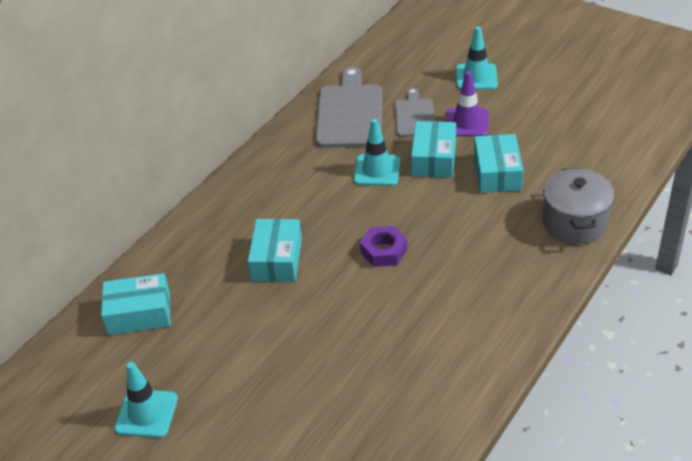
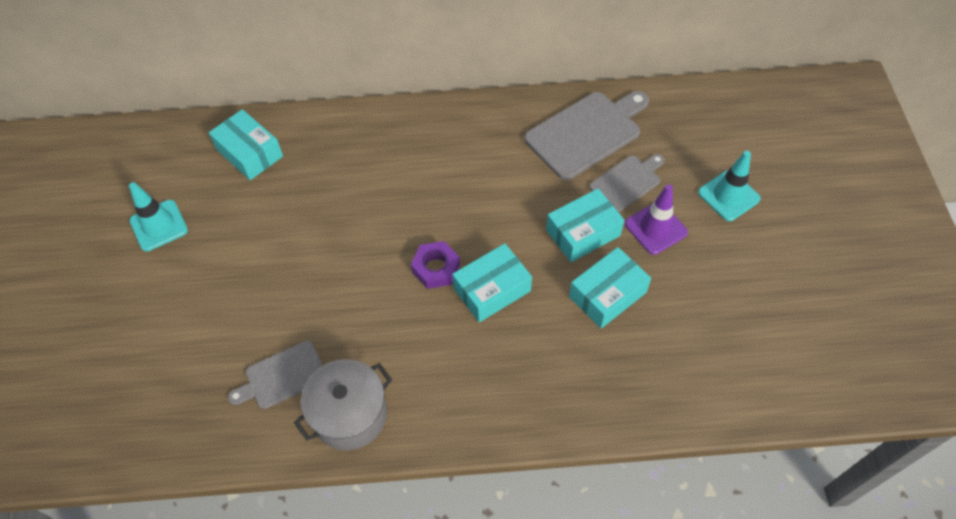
camera: 50 degrees right, 15 degrees up
(277, 260) = (369, 200): turquoise box -> turquoise box (492, 290)
(377, 170) = (530, 200): turquoise traffic cone -> none
(393, 392) = (282, 376): none -> grey cutting board
(574, 222) = (594, 400): grey pot -> grey pot (350, 415)

